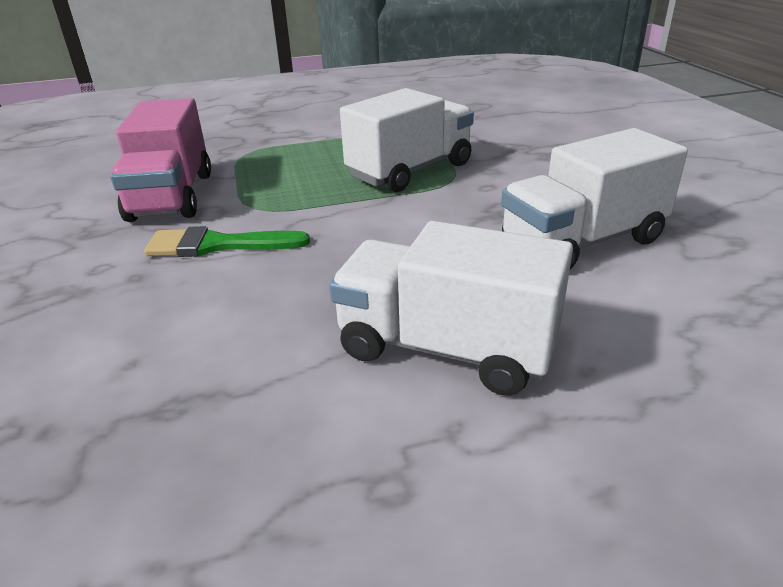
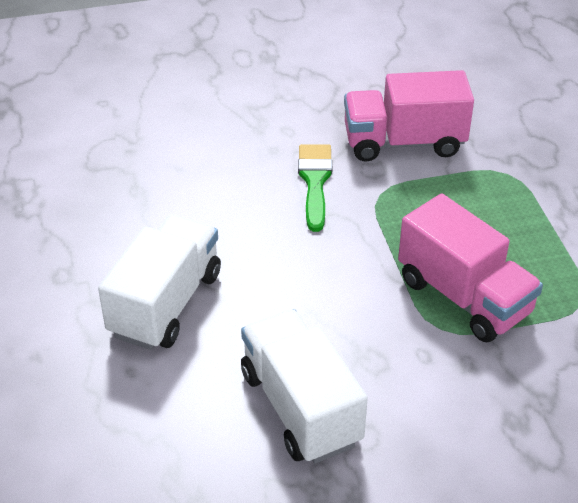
camera: 90 degrees right, 10 degrees up
(410, 171) = (464, 297): white truck -> pink truck

